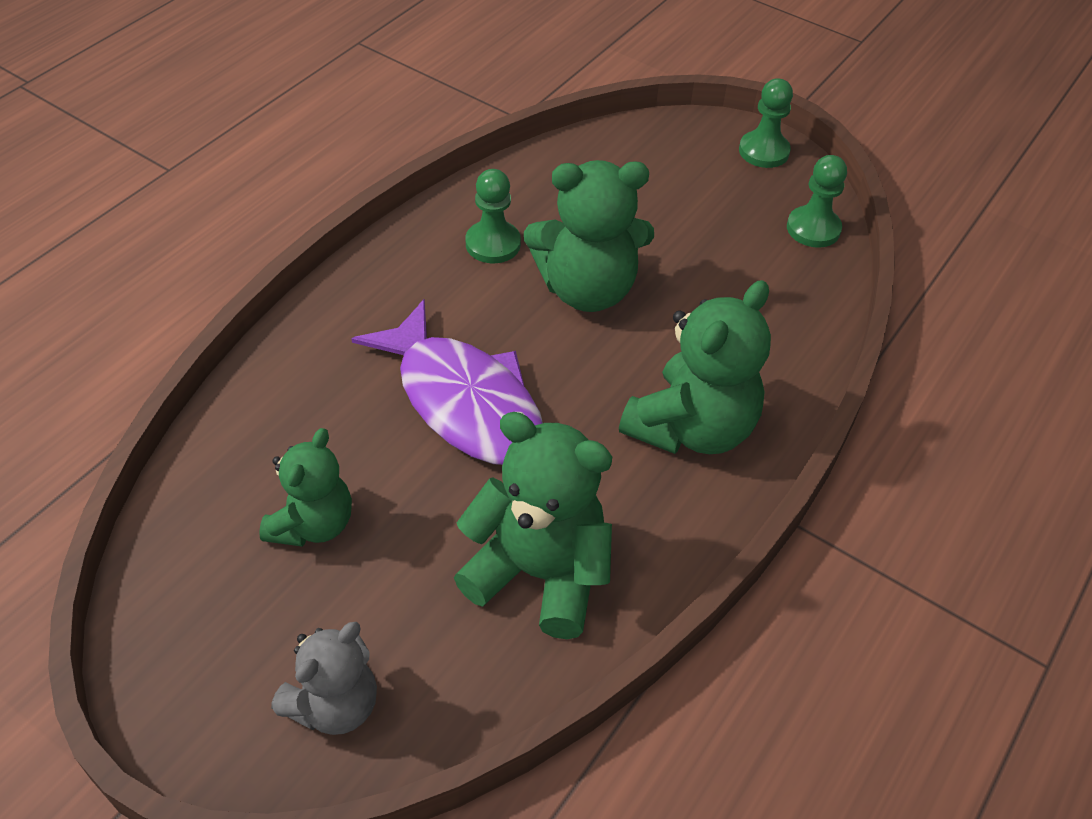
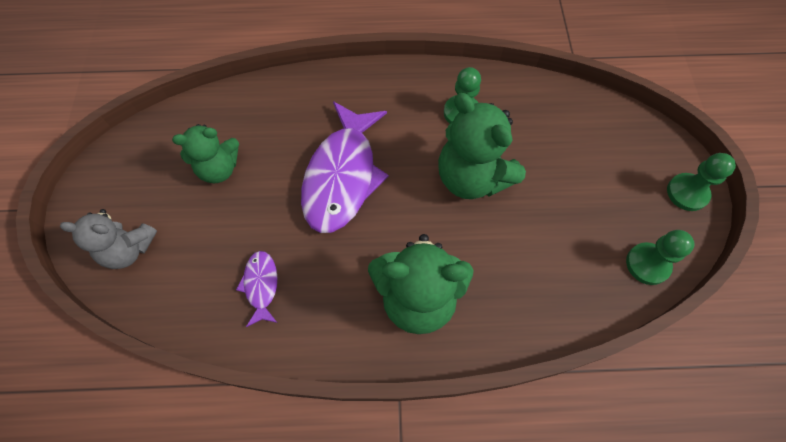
camera: 55 degrees right, 15 degrees up
(539, 573) = (261, 285): green teddy bear -> purple fish

